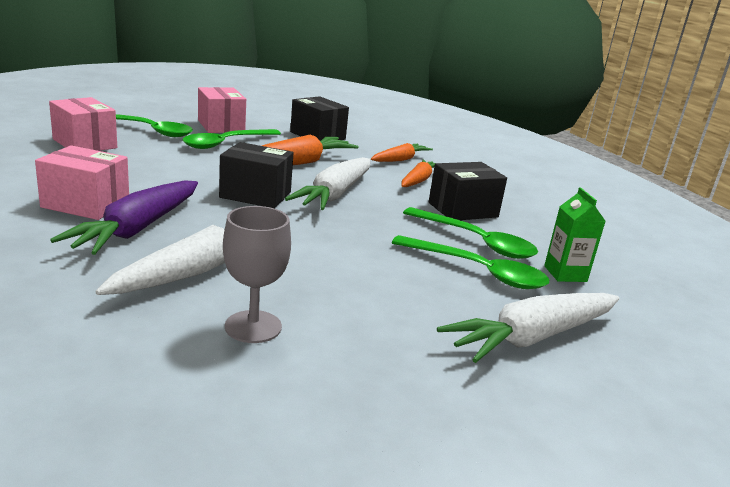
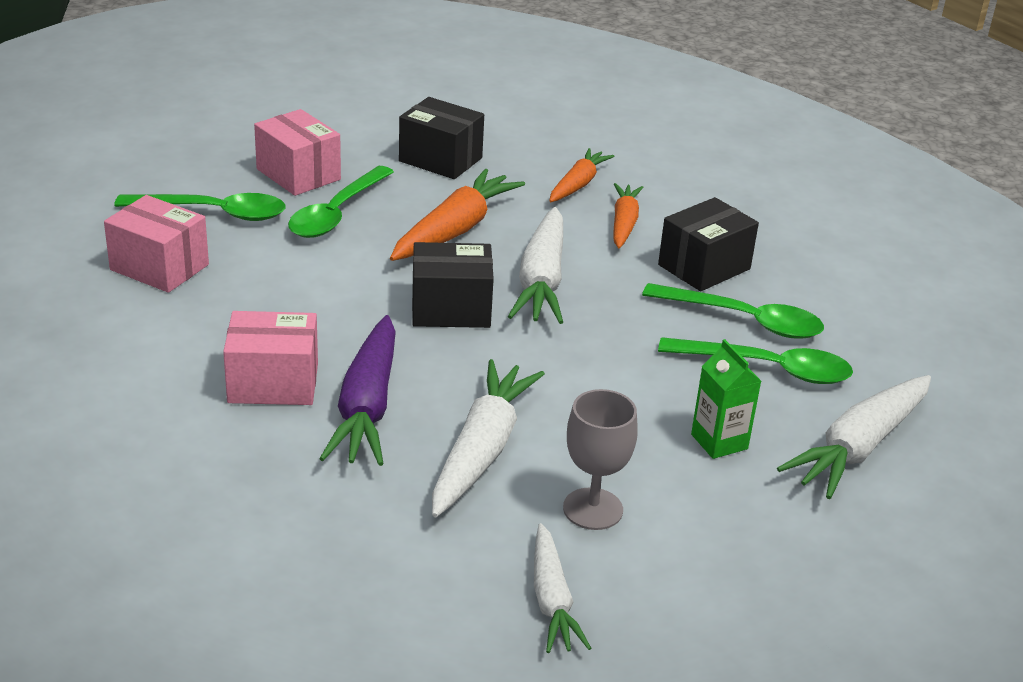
camera: 15 degrees left, 10 degrees up
(149, 385) = (552, 600): none -> white carrot
(565, 274) = (858, 346): green carton -> green carton (719, 441)

